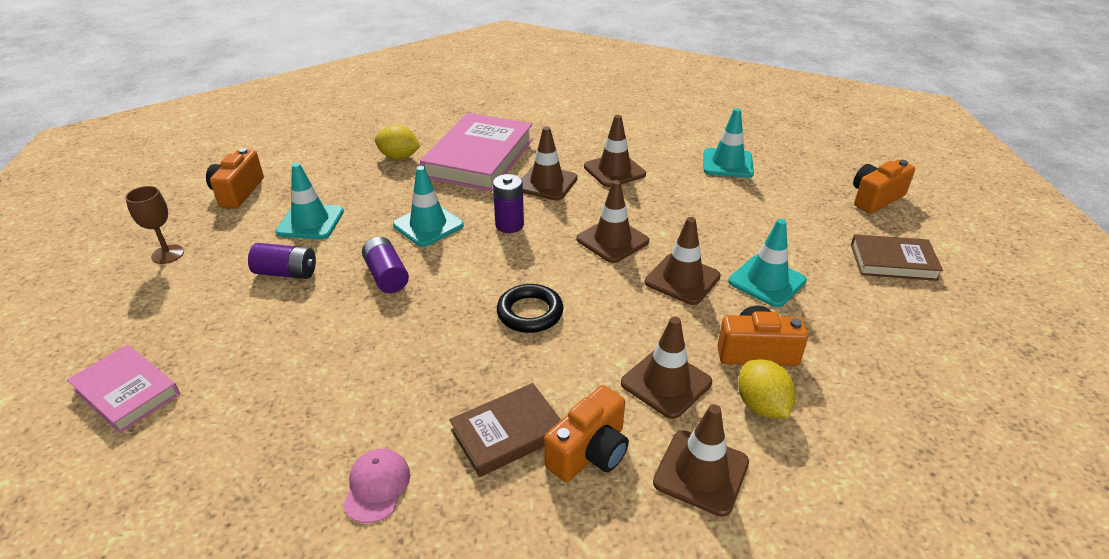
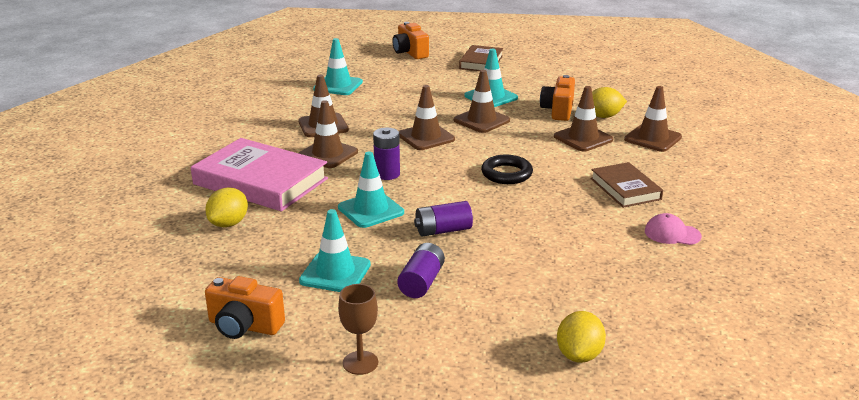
camera: 80 degrees left, 10 degrees down
(127, 392) = (579, 355): pink book -> yellow lemon
(589, 452) = (640, 166): orange camera -> none

